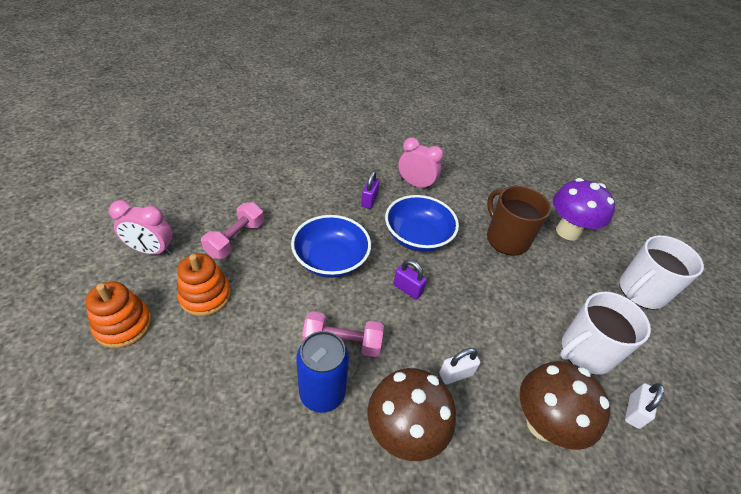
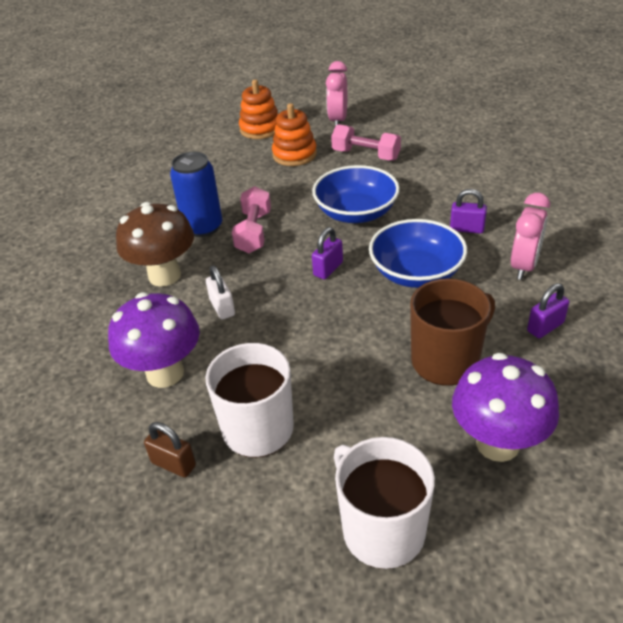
camera: 95 degrees right, 5 degrees down
(474, 191) = (545, 327): none -> purple padlock
(543, 424) = (165, 373): brown mushroom -> purple mushroom
(634, 411) = (173, 464): white padlock -> brown padlock

